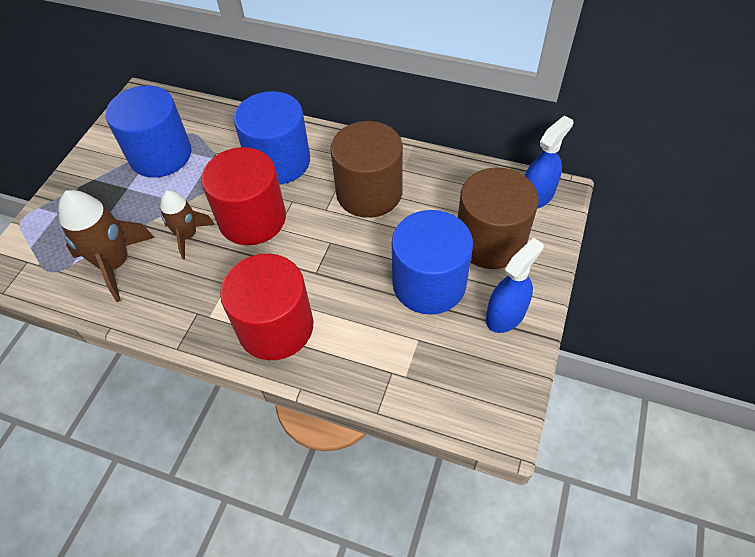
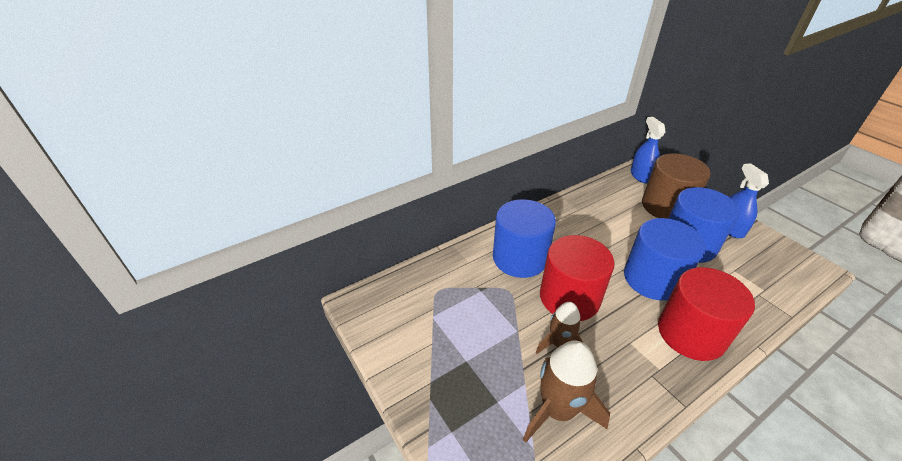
camera: 55 degrees left, 15 degrees down
(160, 155) = (446, 320): blue cylinder -> blue cylinder (653, 279)
(369, 192) = (588, 232): brown cylinder -> none

